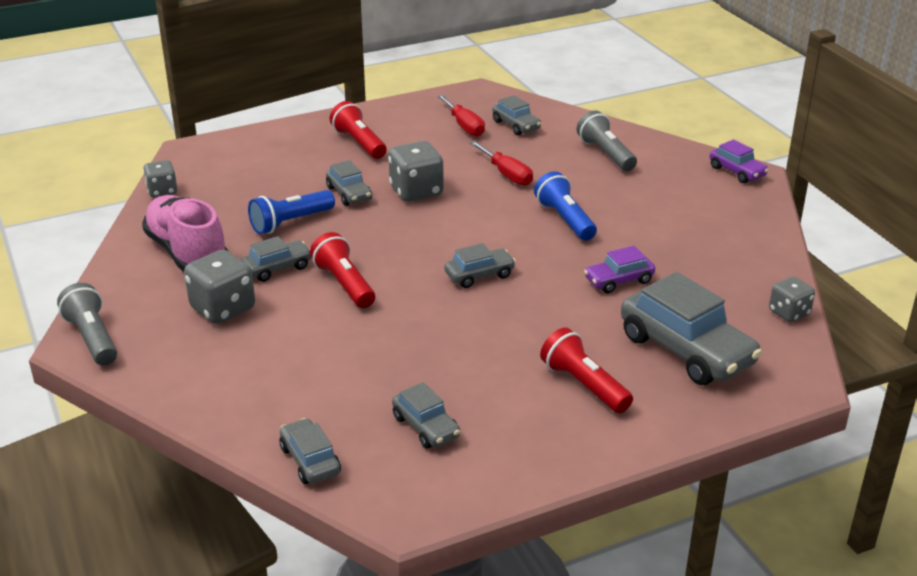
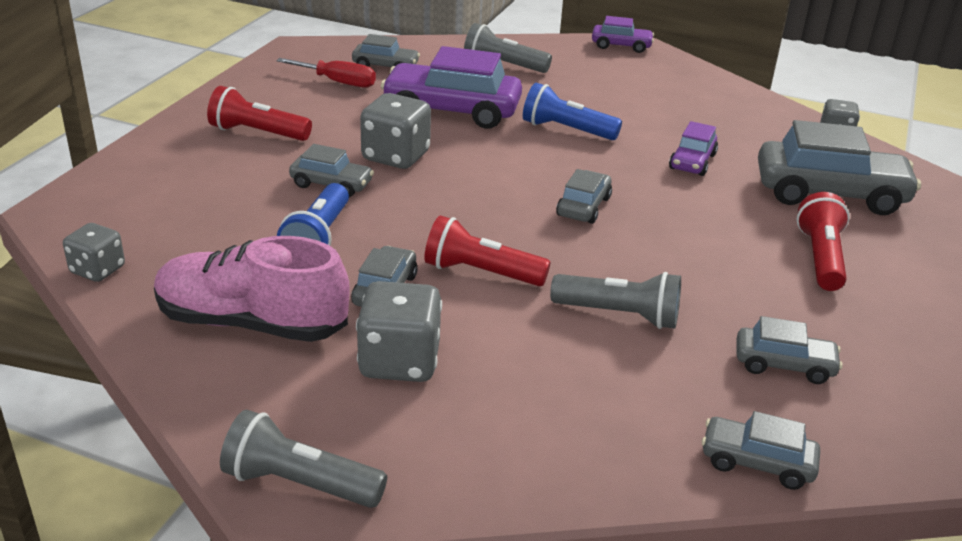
camera: 45 degrees left, 0 degrees up
(380, 347) = (619, 315): none -> grey flashlight
(507, 174) = (451, 111): red screwdriver -> purple car
(584, 385) = (820, 258): red flashlight -> red flashlight turned 90 degrees clockwise

